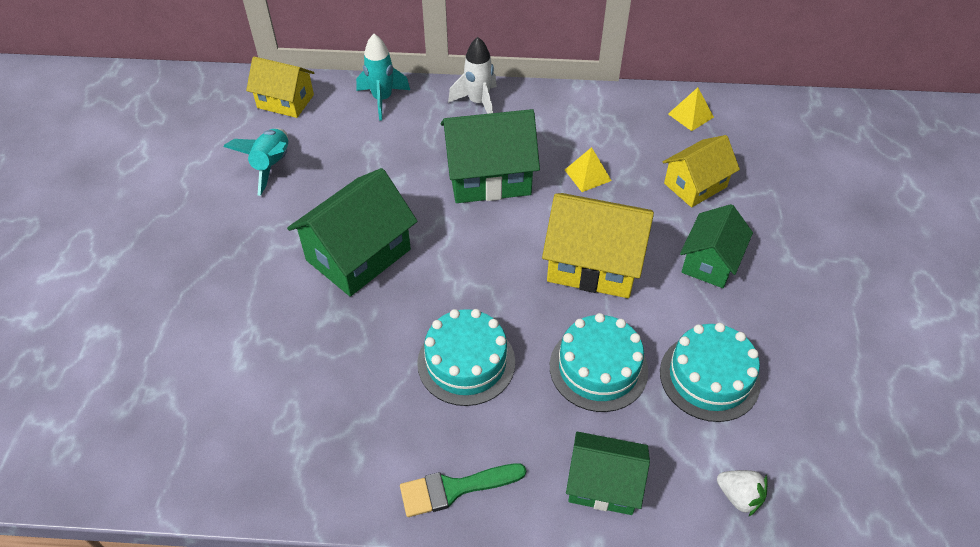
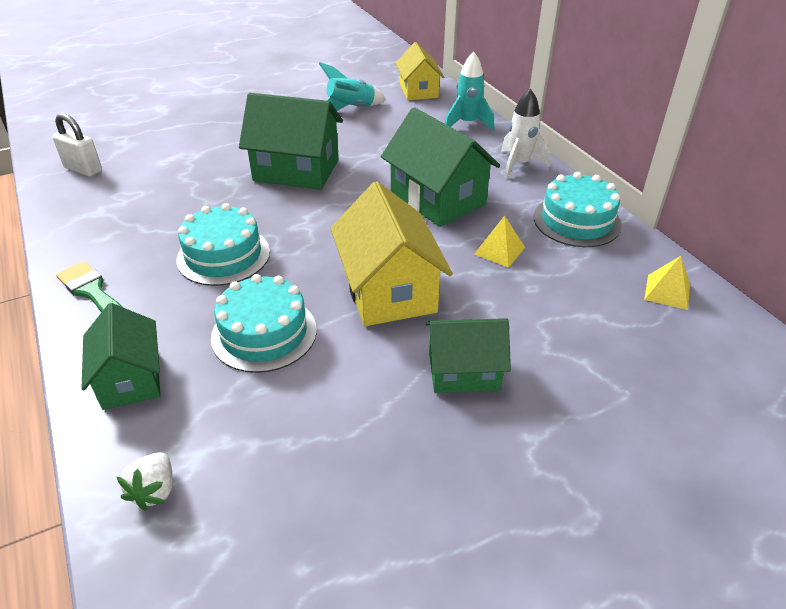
camera: 60 degrees right, 10 degrees down
(187, 449) = (83, 169): none -> white padlock
(695, 185) = (565, 326): yellow house -> none
(709, 377) = (302, 418): turquoise cake -> turquoise cake (577, 221)

